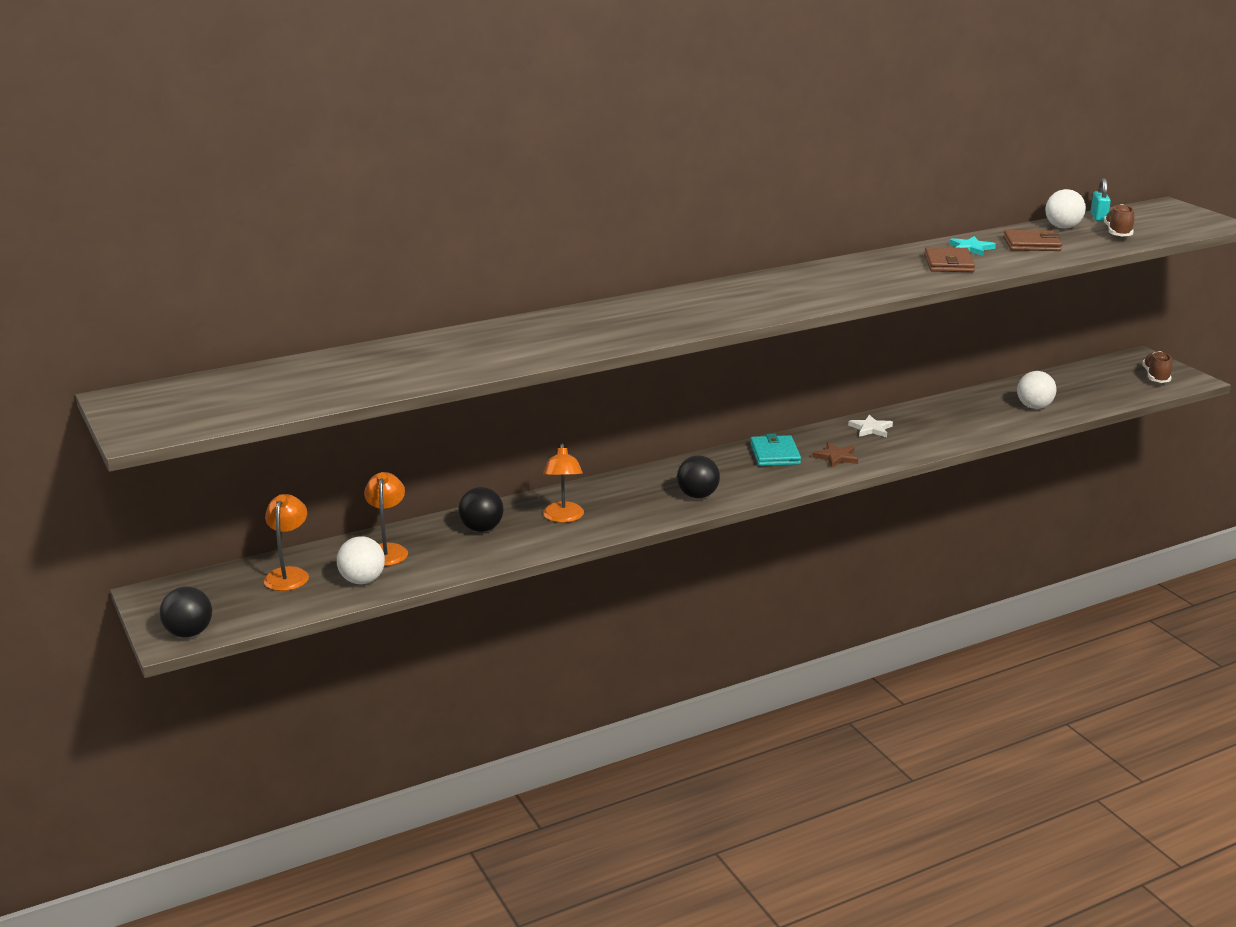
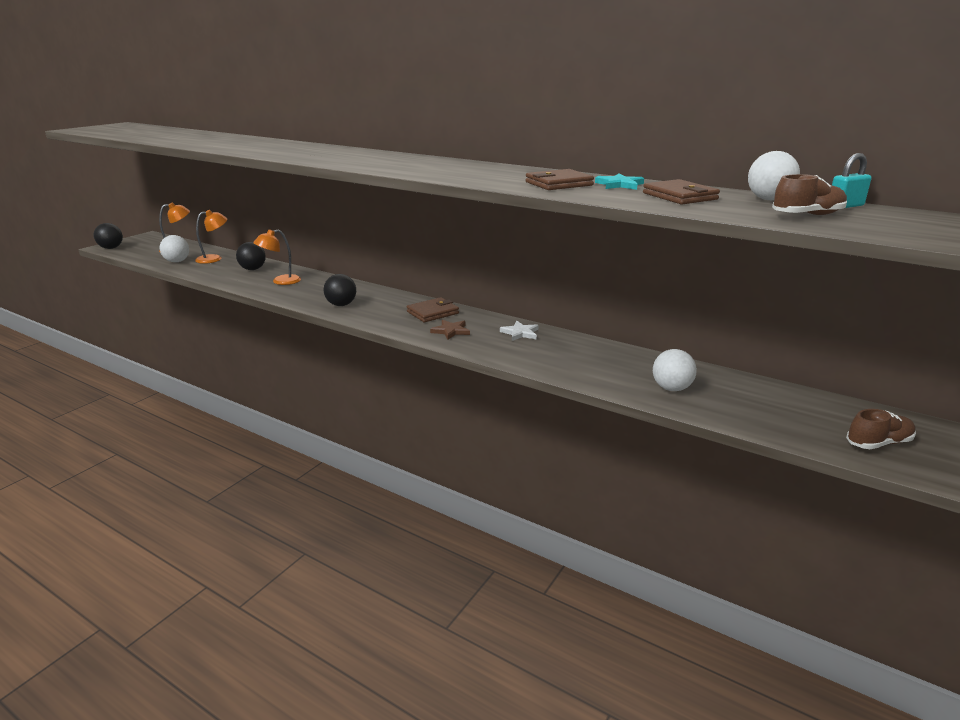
camera: 60 degrees right, 0 degrees up
(775, 454) = (433, 312): turquoise wallet -> brown wallet

